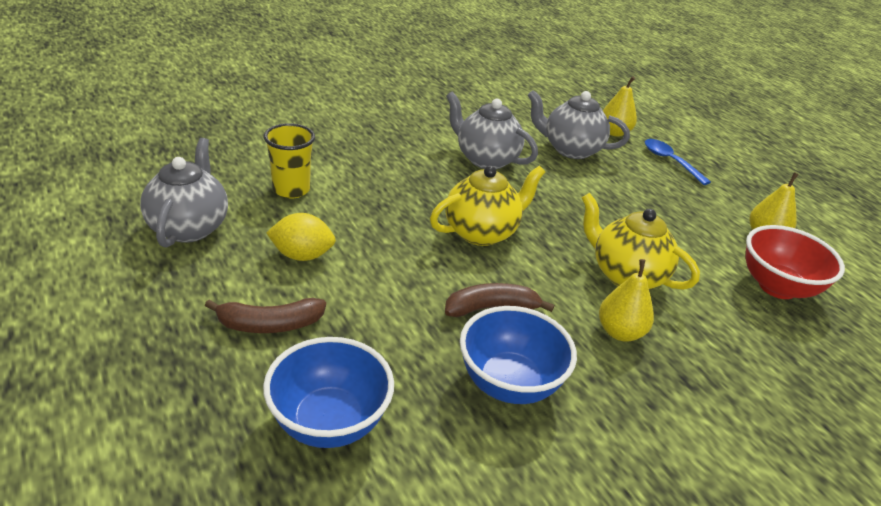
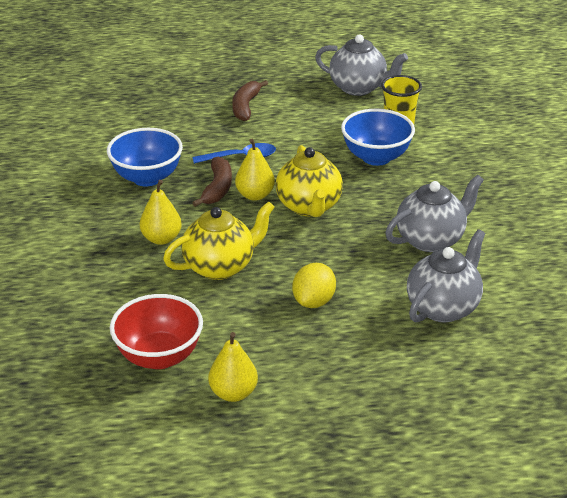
camera: 115 degrees right, 0 degrees up
(302, 255) = (310, 124): yellow lemon -> yellow lemon (314, 301)
(329, 422) = (159, 116): blue bowl -> blue bowl (376, 157)
(614, 132) = (483, 362): yellow pear -> yellow pear (255, 195)
(670, 161) = (403, 385): blue spoon -> blue spoon (240, 157)

